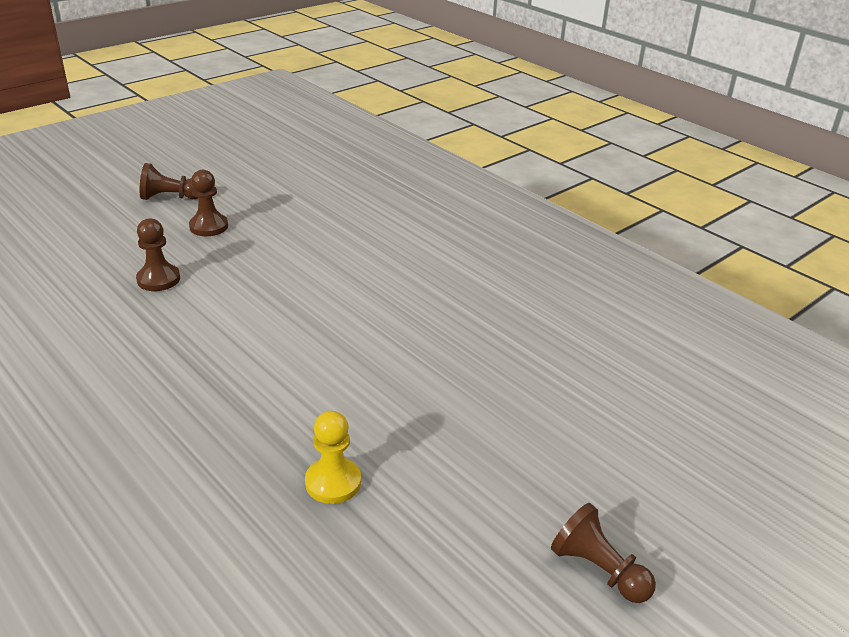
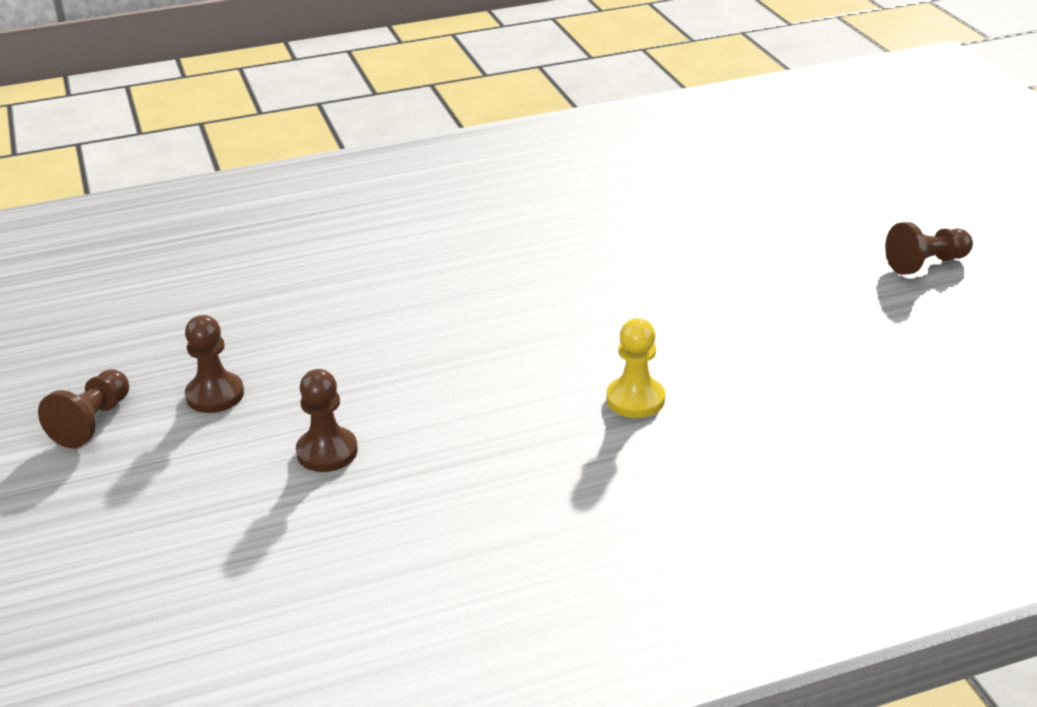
camera: 65 degrees left, 0 degrees up
(333, 482) = (781, 373): yellow pawn -> yellow pawn (635, 399)

